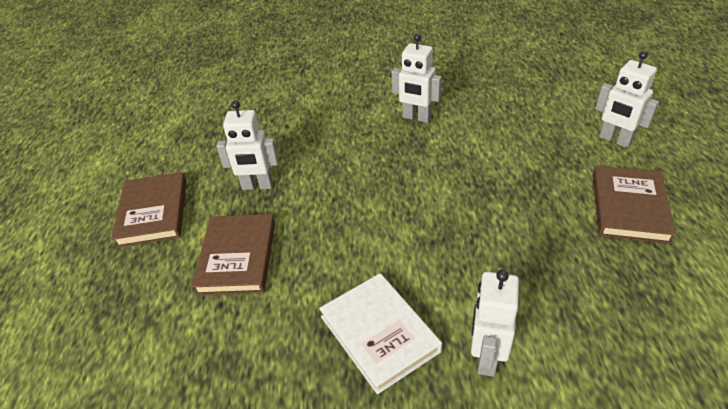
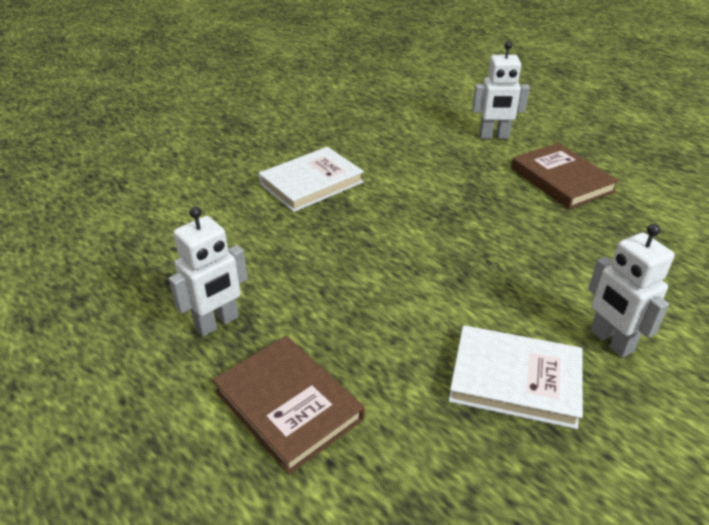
camera: 45 degrees left, 5 degrees down
(153, 212) = (108, 425): brown book -> none
(416, 117) = (311, 183): white robot -> white book

